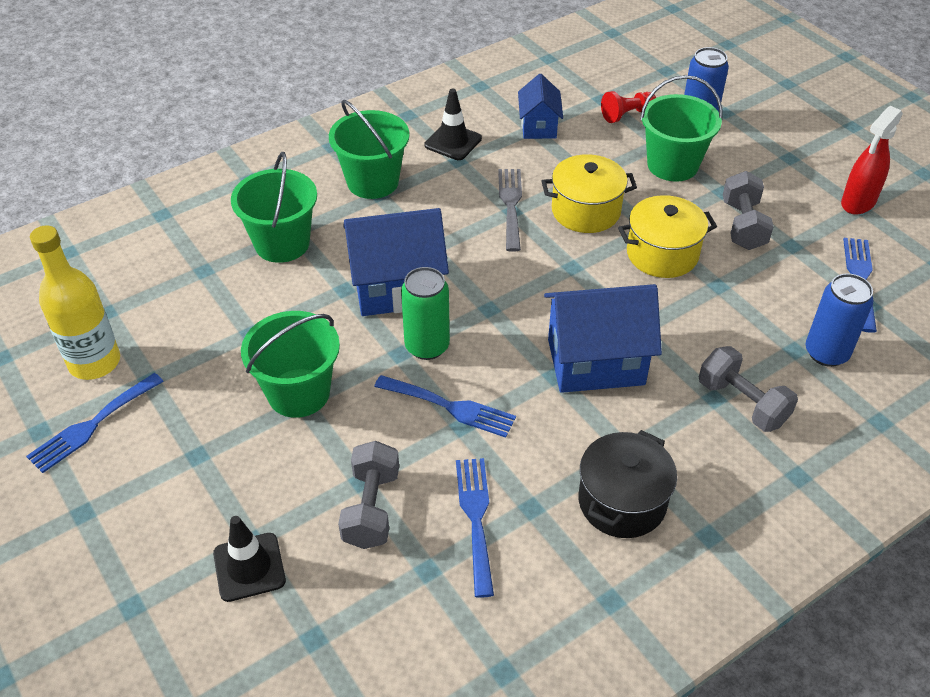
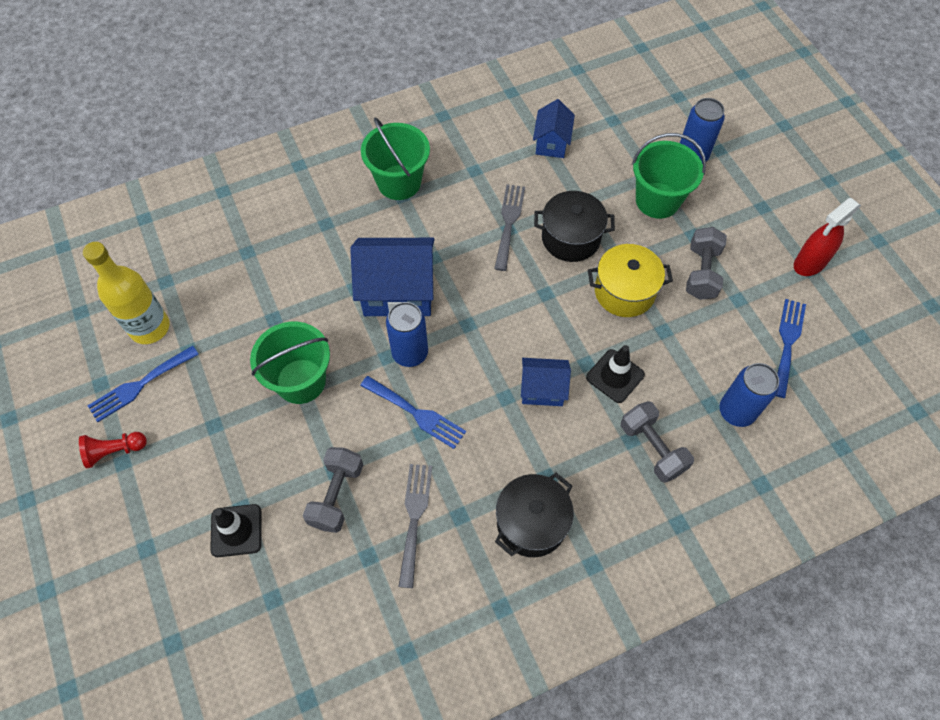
camera: 10 degrees right, 15 degrees up
(282, 243) = (313, 234): green bucket -> none
(427, 346) = (410, 353): green can -> blue can
(453, 142) = (474, 150): black traffic cone -> black traffic cone (615, 376)
(475, 518) = (414, 517): blue fork -> grey fork
(586, 211) = (571, 238): yellow pot -> black pot
(596, 362) = (542, 390): blue house -> blue house, size x0.57
(626, 114) = (631, 140): red pawn -> red pawn (114, 451)

